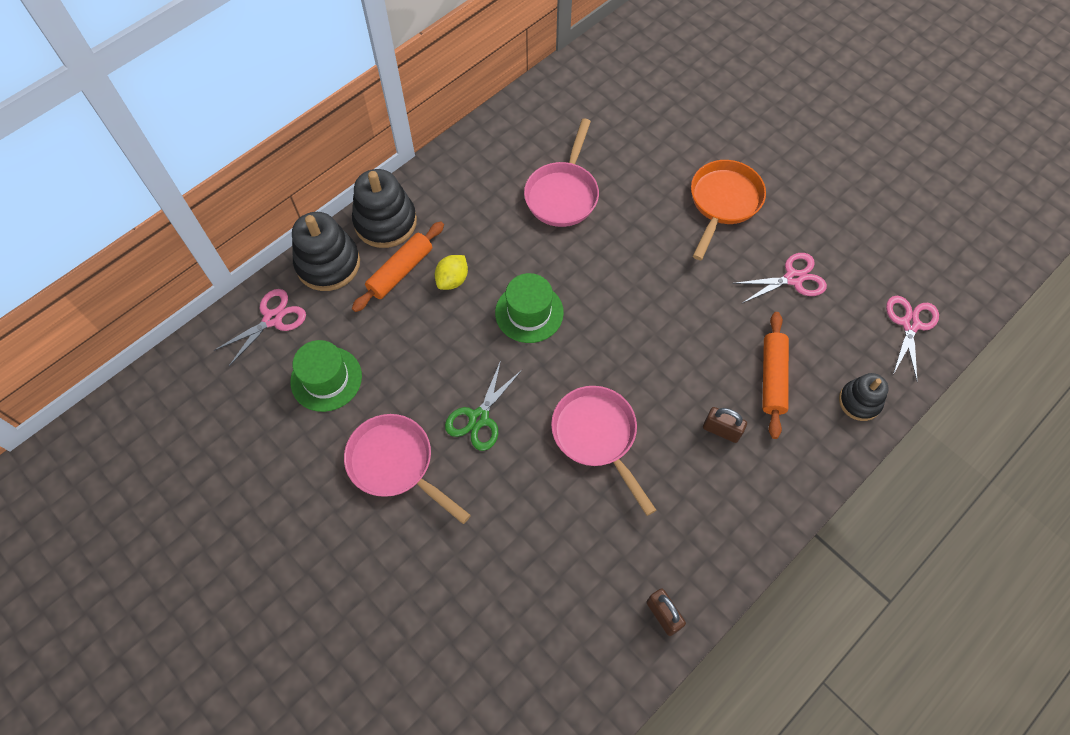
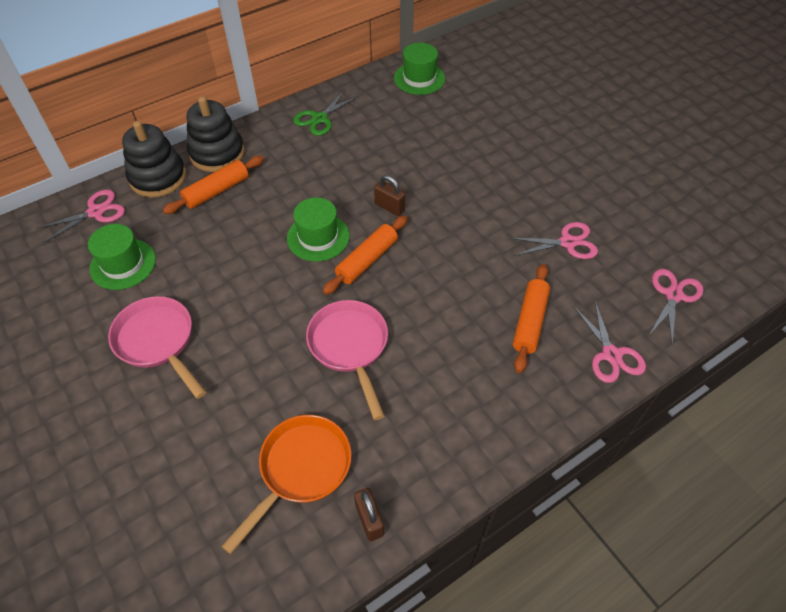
camera: 10 degrees right, 10 degrees down
(452, 280) = (259, 203): yellow lemon -> none
(479, 418) = (246, 315): green scissors -> green scissors (319, 119)
(563, 194) = (375, 152): pink pan -> none
(588, 87) = (419, 78): none -> green hat
(589, 332) = (367, 260): none -> orange rolling pin
(721, 430) = (470, 359): brown padlock -> brown padlock (389, 207)
(723, 203) = (516, 175): orange pan -> orange pan (301, 469)
(859, 401) = (611, 355): black stacking toy -> pink scissors

